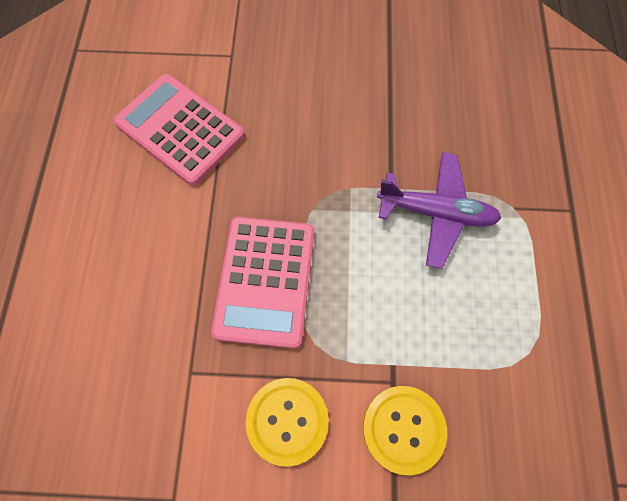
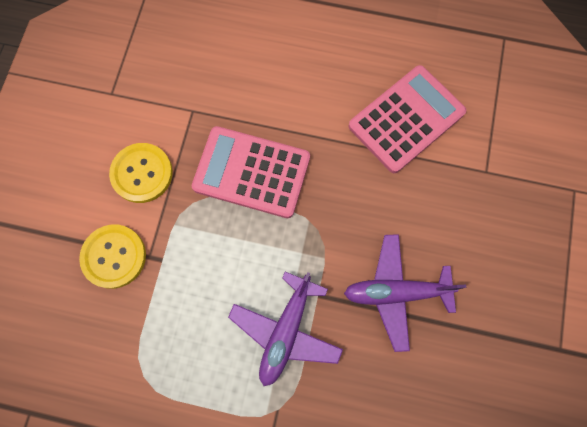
camera: 100 degrees right, 5 degrees up
(370, 118) = (396, 292): none -> purple plane

